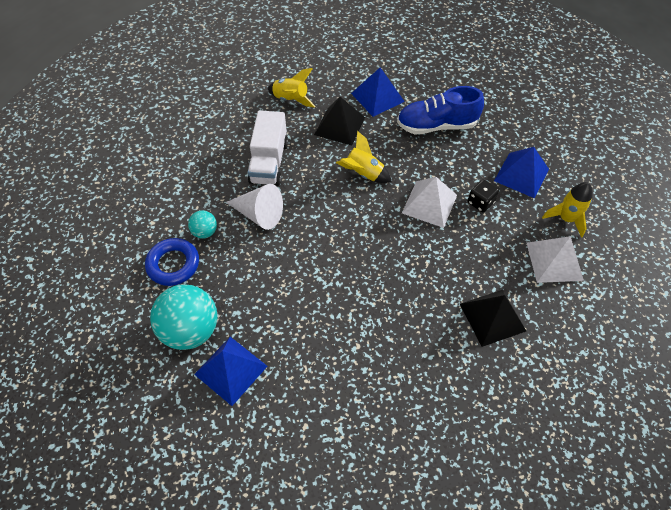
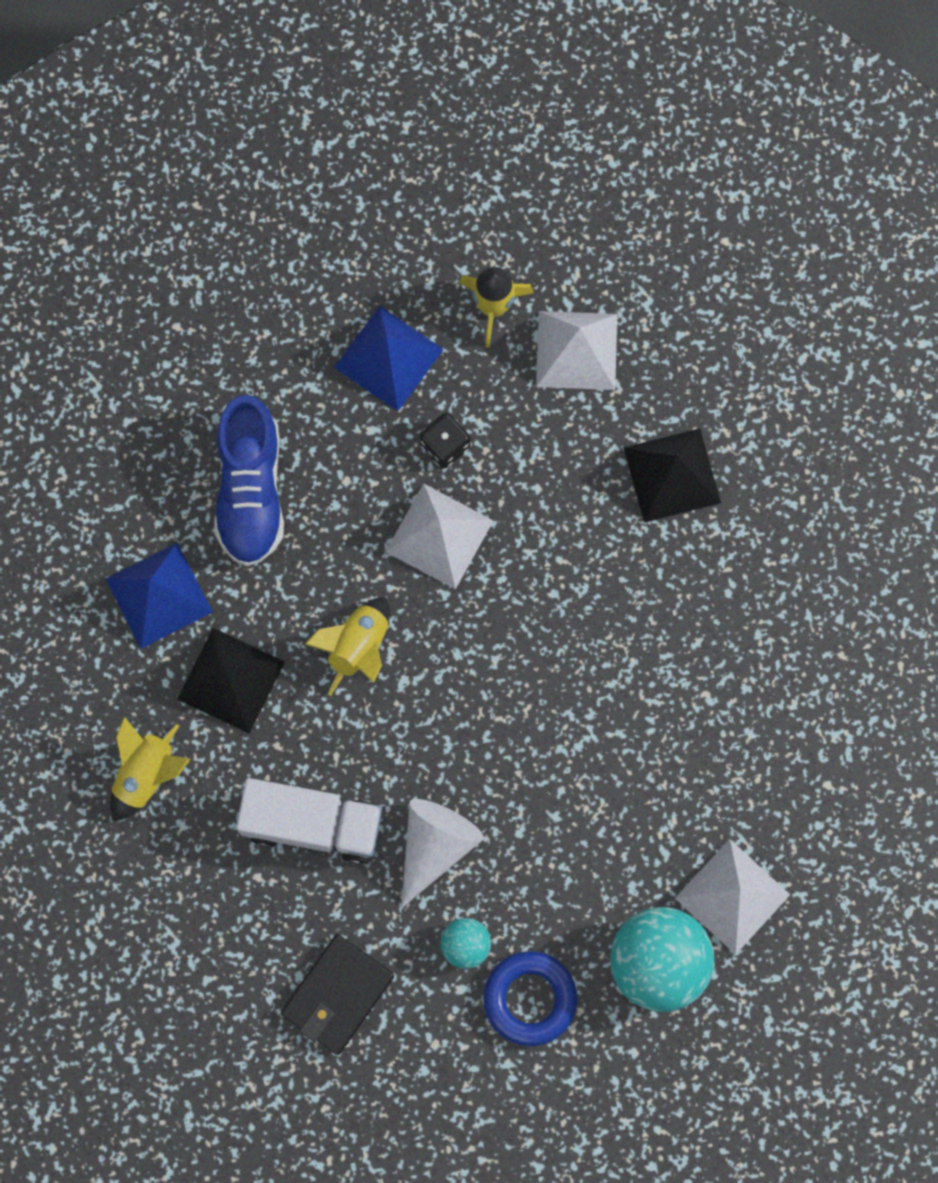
camera: 85 degrees left, 20 degrees up
(181, 179) = (337, 994): none -> black wallet
(230, 370) = (732, 896): blue pyramid -> white pyramid

